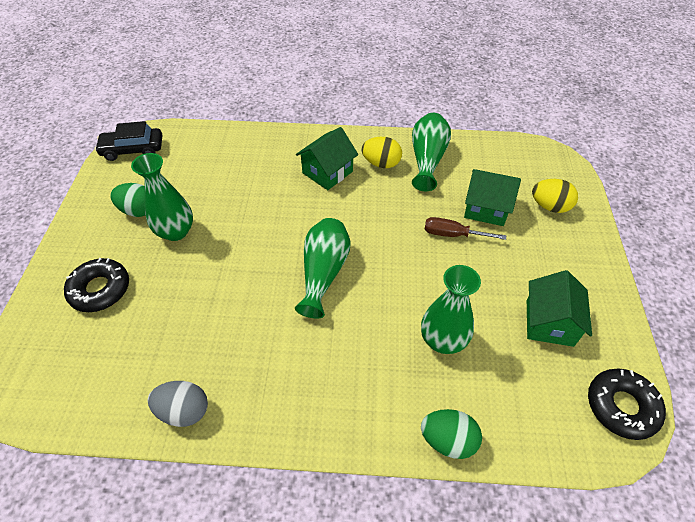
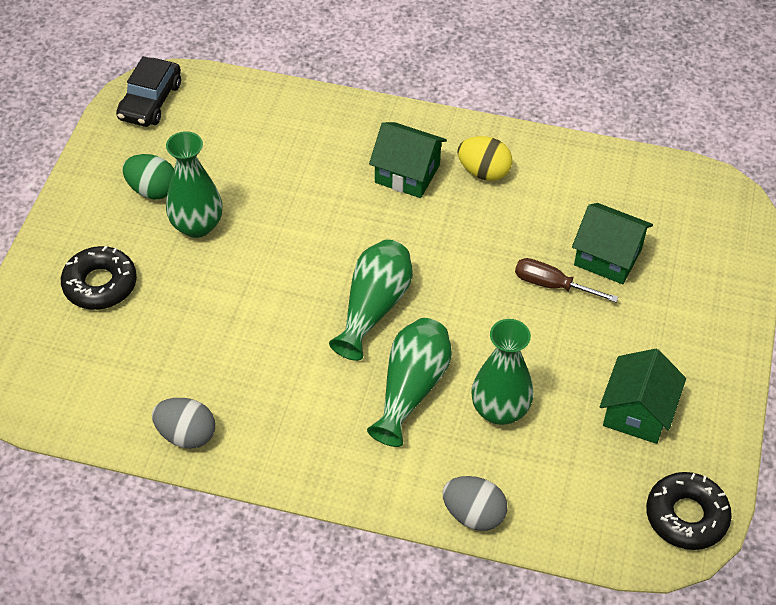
camera: 10 degrees right, 0 degrees up
(133, 149) = (150, 101): black car -> black car turned 75 degrees counterclockwise
(327, 172) = (407, 174): green house -> green house turned 60 degrees clockwise
(427, 160) = (549, 176): green vase -> green vase (411, 389)
(448, 440) = (473, 514): green egg -> grey egg
(549, 206) = (696, 268): yellow egg -> none

